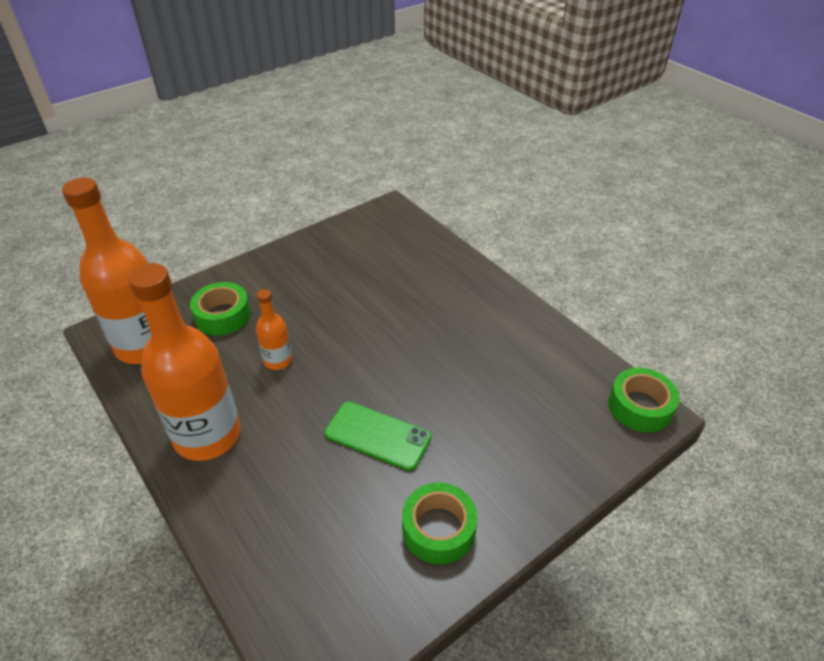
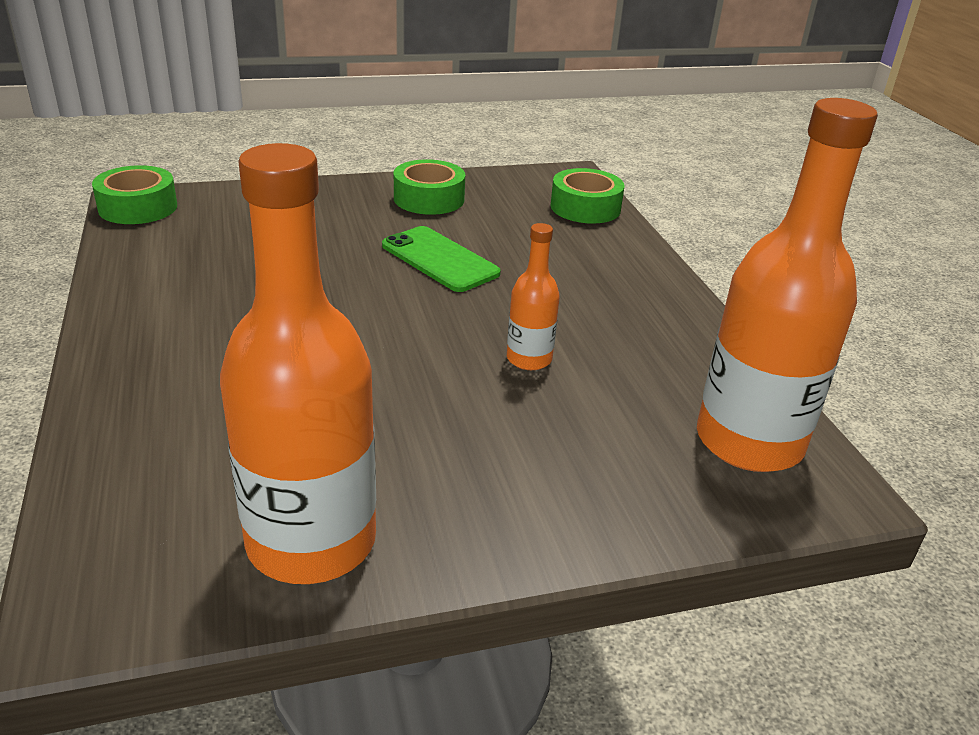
camera: 160 degrees left, 10 degrees down
(207, 435) = (643, 310): orange bottle -> orange bottle (311, 541)
(223, 316) = (606, 452): green tape -> green tape (585, 207)

